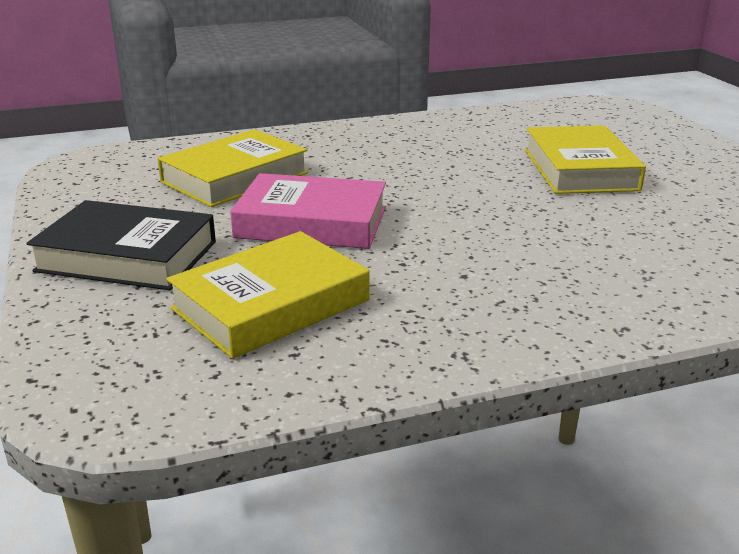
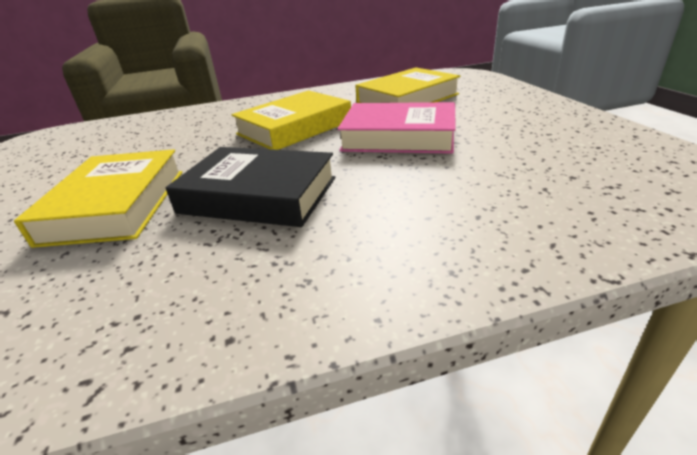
camera: 175 degrees left, 5 degrees up
(127, 256) = (514, 110): black book -> black book (259, 195)
(235, 177) = (499, 175): yellow book -> yellow book (294, 127)

